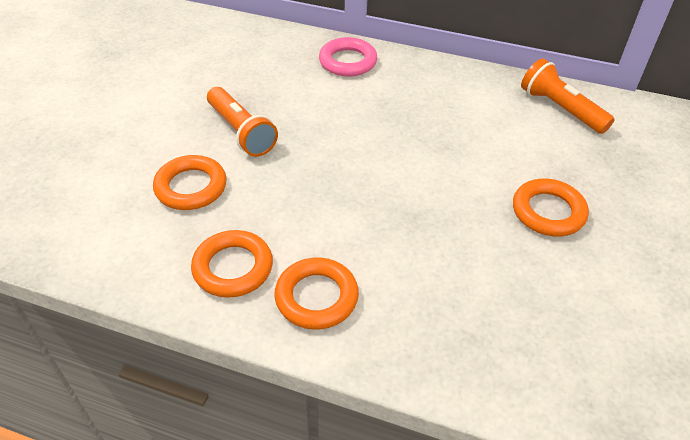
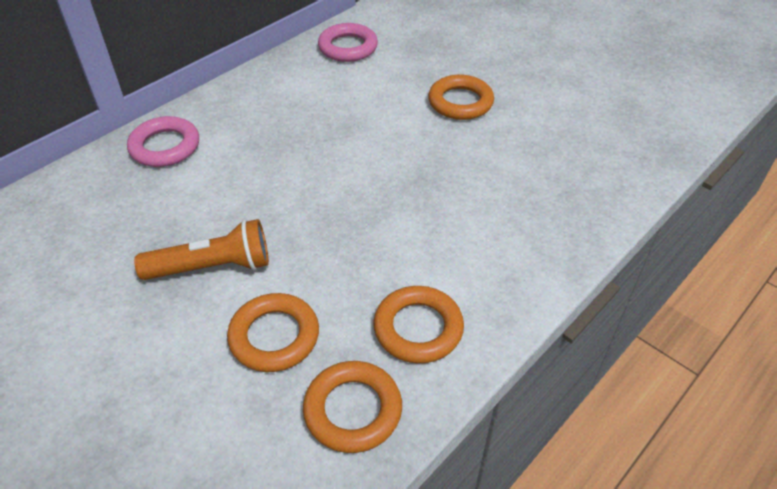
camera: 65 degrees left, 0 degrees up
(316, 297) = (485, 274): orange ring -> orange ring (353, 410)
(560, 109) = (348, 47): orange flashlight -> pink ring

